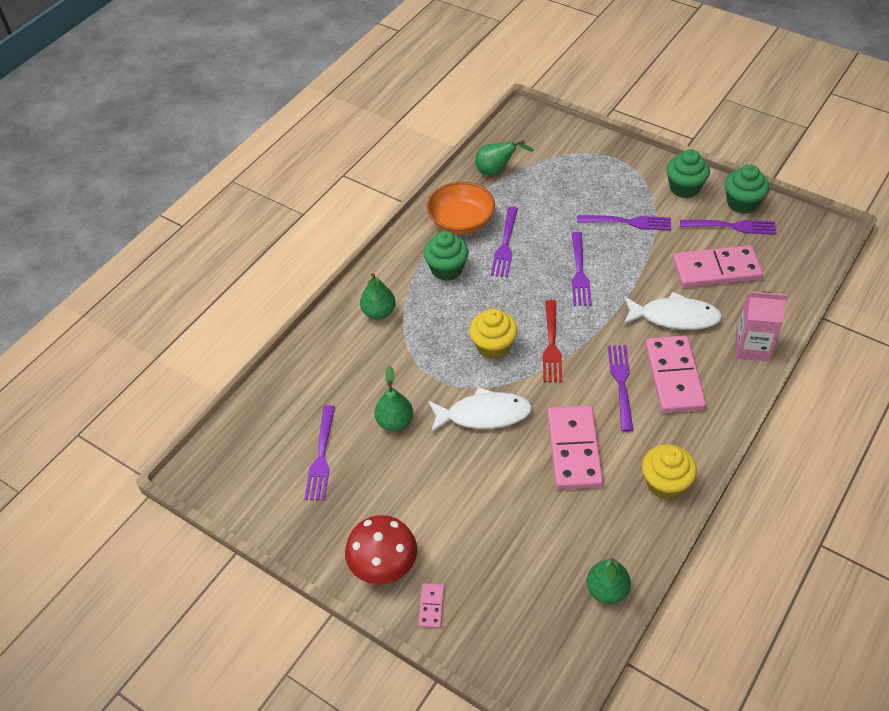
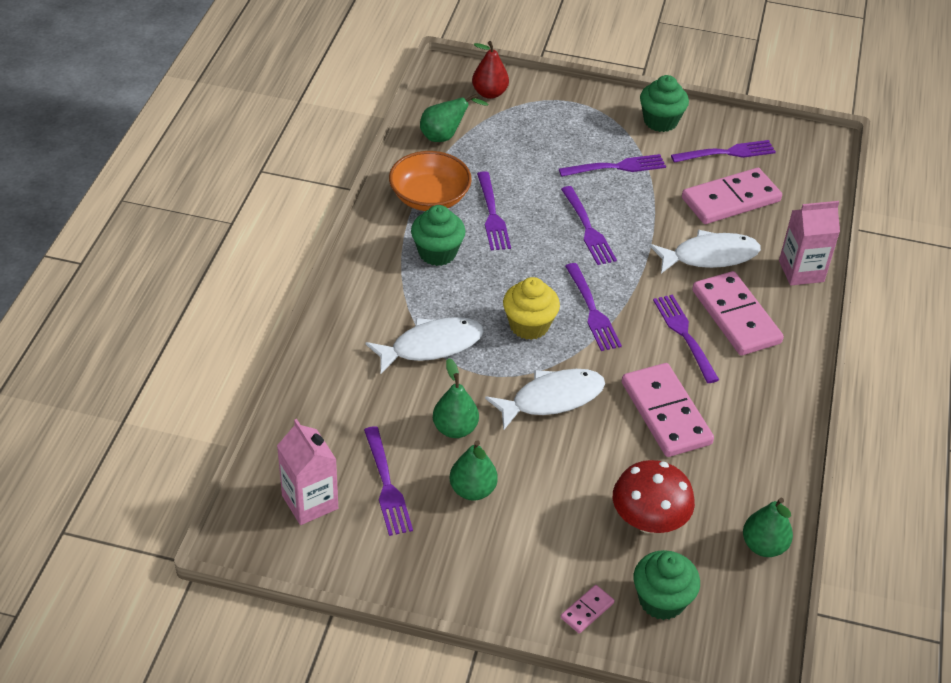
camera: 25 degrees left, 5 degrees down
(258, 456) = (310, 502): none -> pink carton
(379, 312) = (380, 315): green pear -> green pear (472, 490)
(384, 565) = (514, 582): red mushroom -> red mushroom (648, 521)
(407, 347) = (431, 346): none -> white fish
(431, 606) = (587, 610): pink domino -> pink domino turned 60 degrees clockwise
(549, 140) = (489, 93): none -> red pear
(551, 345) = (592, 310): red fork -> purple fork
(665, 483) = (775, 426): yellow cupcake -> none
(742, 203) = (727, 127): green cupcake -> green cupcake (661, 600)

